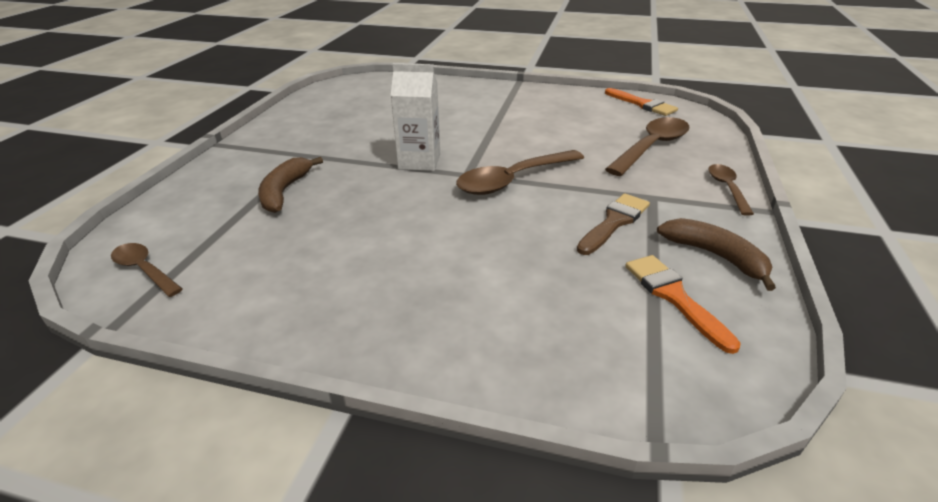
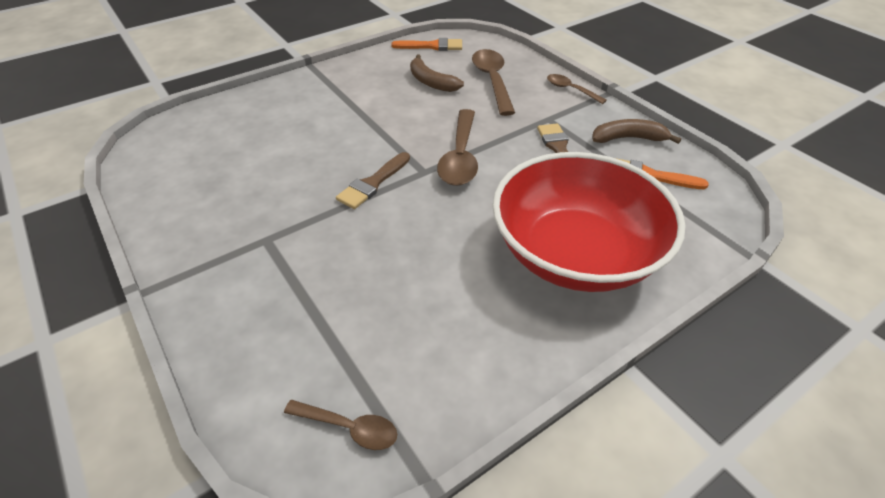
camera: 50 degrees left, 10 degrees up
(144, 270) = (349, 427): brown spoon -> brown spoon turned 150 degrees counterclockwise
(284, 191) = (320, 281): brown banana -> brown banana (431, 82)
(419, 162) = (372, 183): white carton -> brown brush
(466, 297) = (575, 254): none -> red bowl

